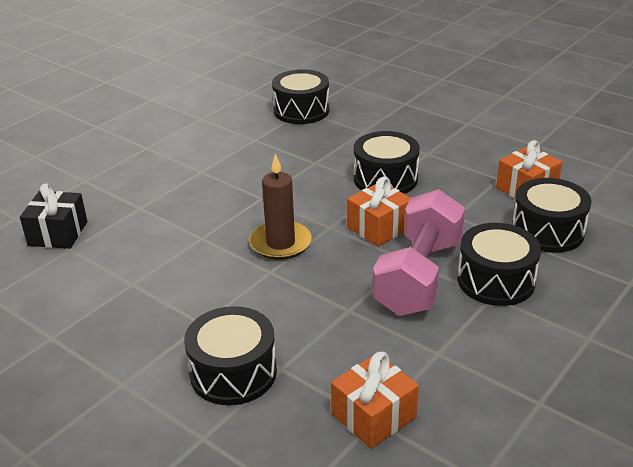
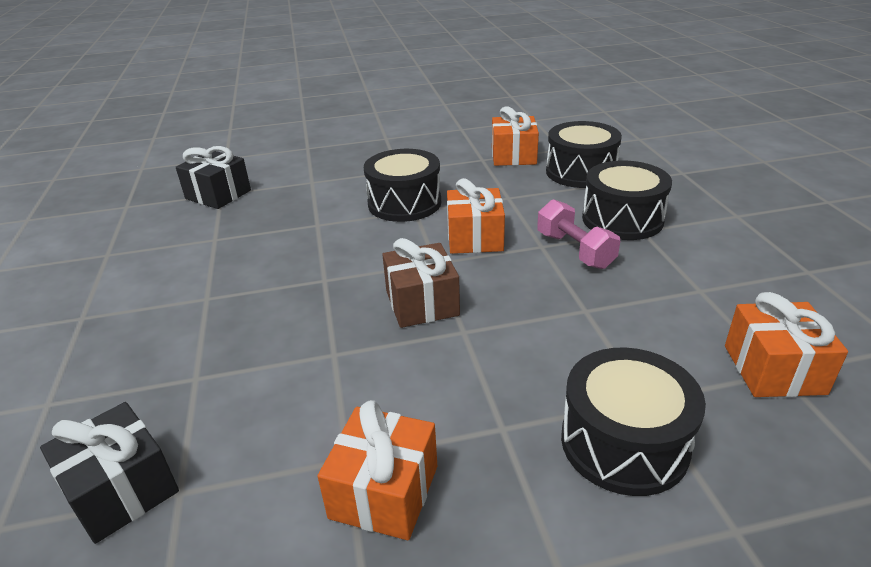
camera: 50 degrees left, 0 degrees up
(122, 306) = (384, 492): none -> orange gift
(280, 243) = (422, 303): brown candle -> brown gift
(301, 111) = (218, 195): black drum -> black gift
(418, 276) = (574, 250): pink dumbbell -> pink dumbbell, size x0.55

